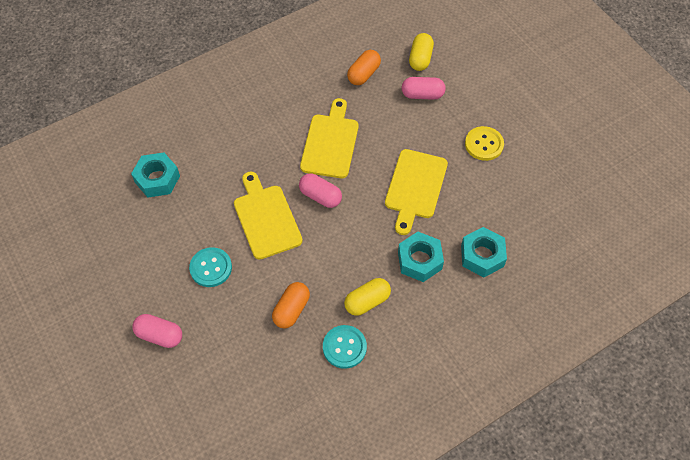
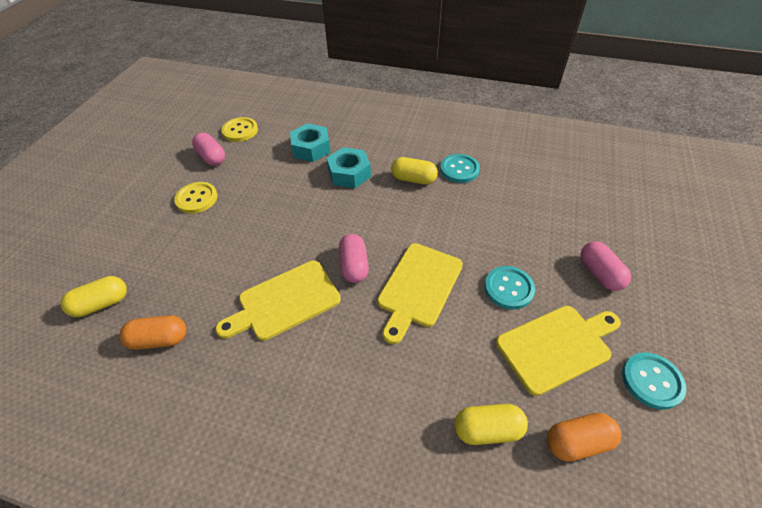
camera: 130 degrees left, 10 degrees down
(86, 279) = (651, 381): none -> turquoise button
(157, 179) = (487, 429): turquoise nut -> yellow capsule
(291, 310) = (471, 212): orange capsule -> orange capsule (577, 442)
(415, 187) = (282, 213): yellow cutting board -> yellow cutting board (556, 346)
(422, 94) = (160, 271): pink capsule -> pink capsule (211, 157)
(561, 218) = (240, 131): none -> yellow button

